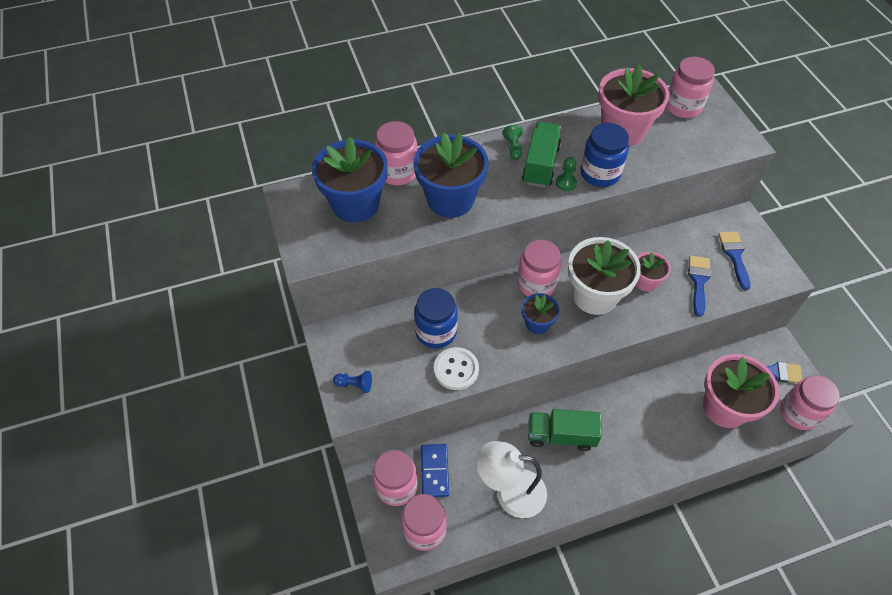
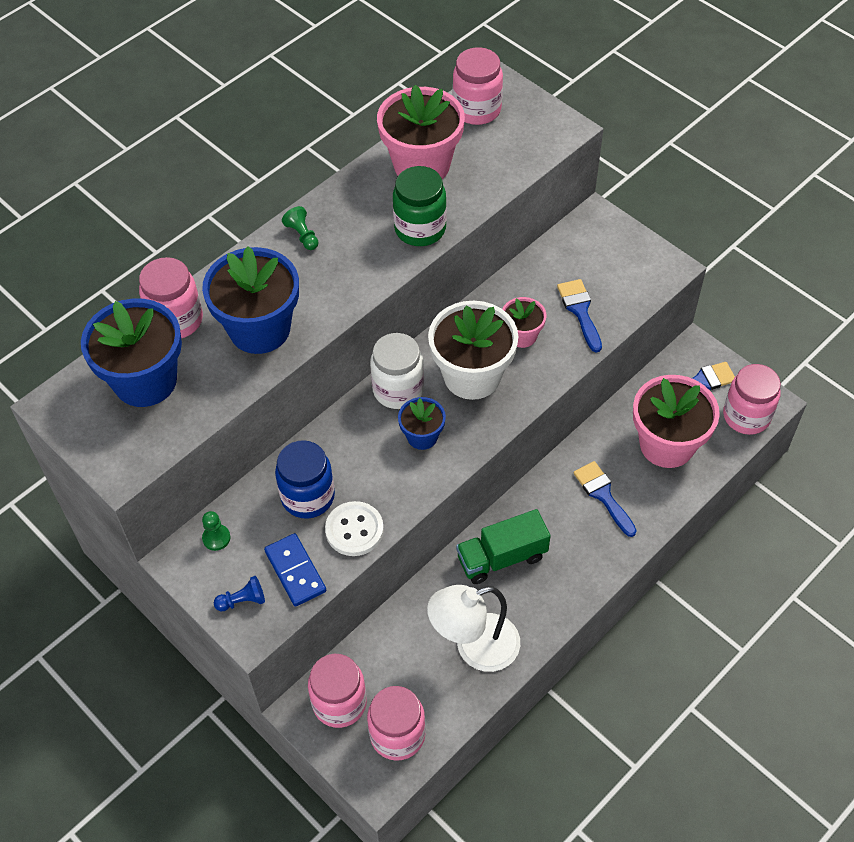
camera: 25 degrees left, 0 degrees up
(434, 471) = (375, 665): blue domino -> blue domino (295, 571)
(536, 284) = (398, 390): pink jar -> white jar
(540, 165) = (346, 245): green truck -> none
(566, 183) = (386, 256): green pawn -> green pawn (216, 538)
(600, 173) = (420, 229): blue jar -> green jar
(734, 256) = (606, 265): blue brush -> blue brush (603, 495)

